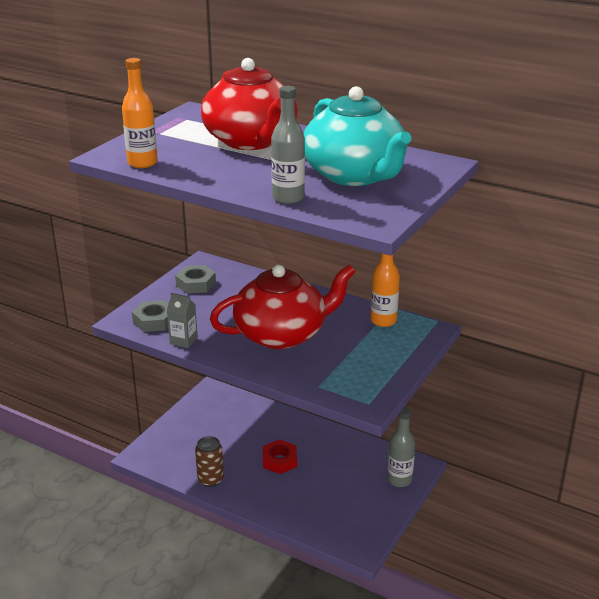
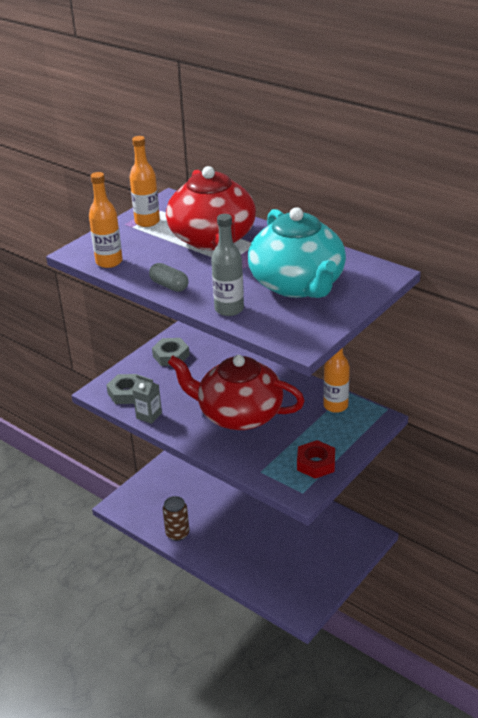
camera: 10 degrees right, 5 degrees up
(175, 129) = (147, 222): none -> orange bottle
(215, 181) = (169, 286): none -> grey capsule
(279, 460) = (243, 520): red nut -> red nut (316, 463)
(282, 334) = (238, 414): red teapot -> red teapot turned 150 degrees counterclockwise
(399, 480) = (350, 548): grey bottle -> none

